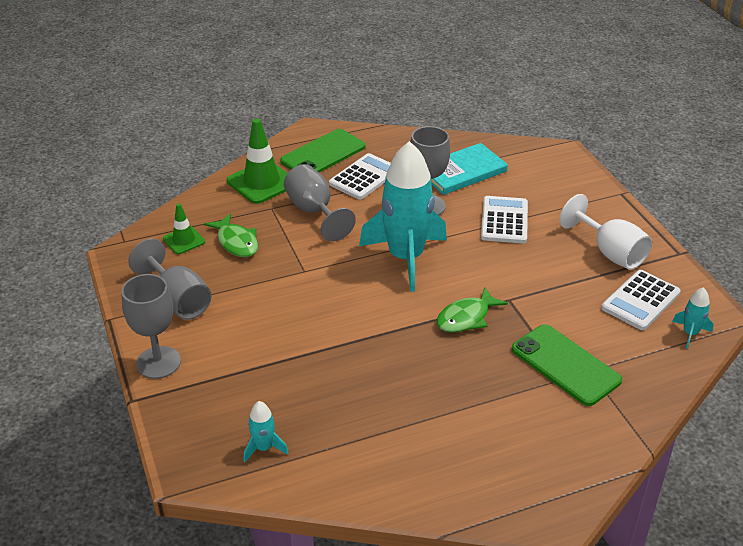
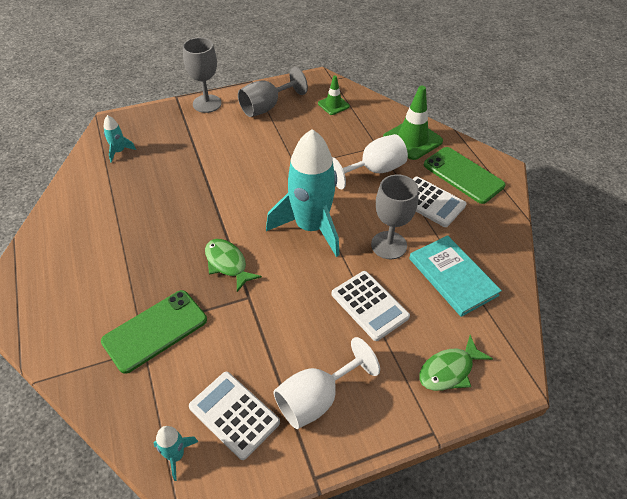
camera: 90 degrees right, 10 degrees up
(236, 242) = (331, 130): green fish -> green fish (449, 370)
(314, 212) = (374, 170): grey goblet -> white goblet
(504, 220) = (369, 305): white calculator -> white calculator turned 45 degrees clockwise

